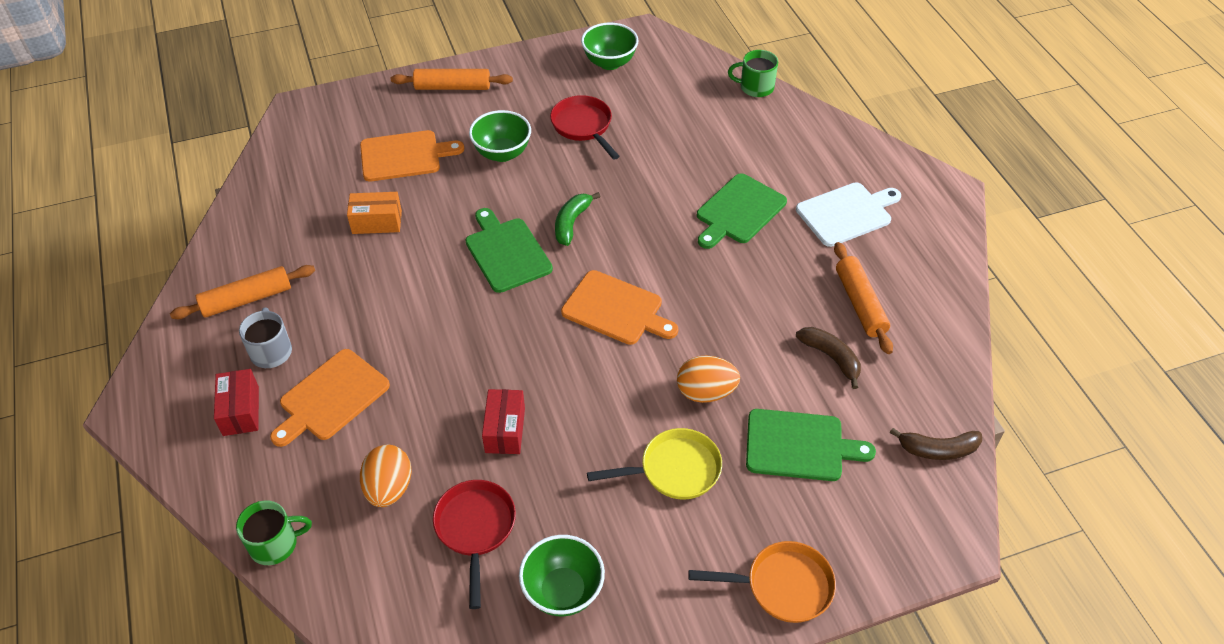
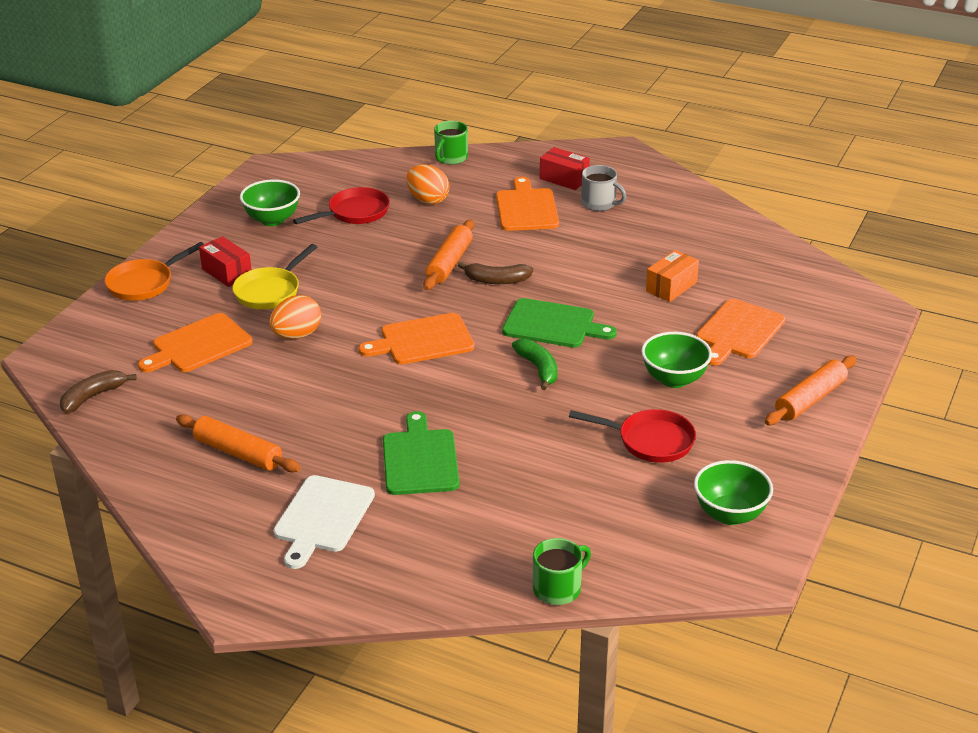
camera: 135 degrees right, 15 degrees down
(247, 299) = (663, 212): orange rolling pin -> orange rolling pin (449, 263)
(475, 529) = (355, 213): red pan -> red pan turned 75 degrees counterclockwise
(505, 430) = (401, 251): red box -> red box (227, 272)
(799, 446) = (198, 345): green cutting board -> orange cutting board
(831, 357) = (226, 404): brown banana -> brown banana (496, 280)

